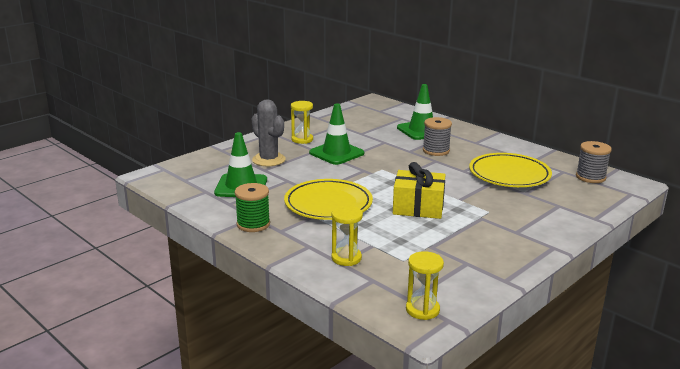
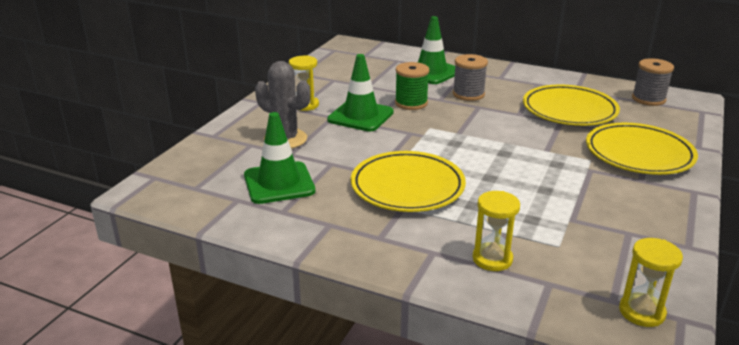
camera: 20 degrees left, 5 degrees up
(253, 224) = (338, 236): green spool -> green spool (411, 103)
(418, 207) = (513, 170): yellow gift -> none
(535, 214) = (639, 154): none -> yellow plate

